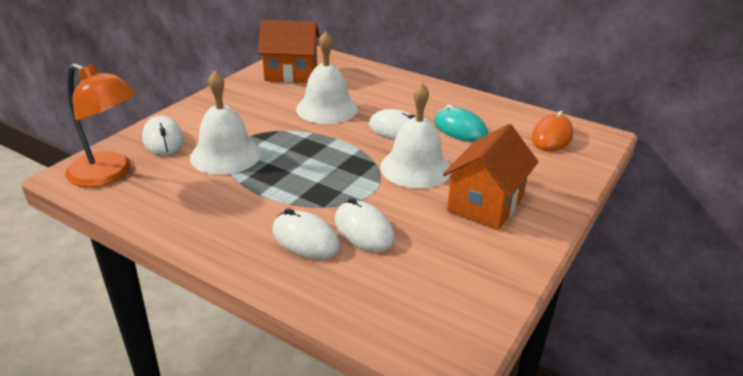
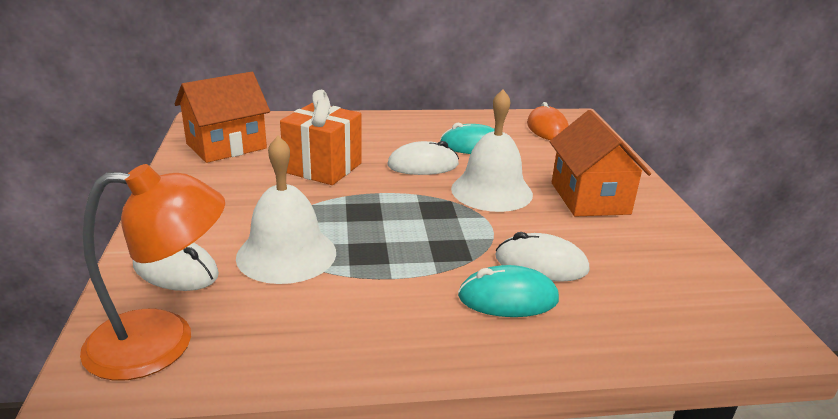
camera: 40 degrees left, 5 degrees down
(305, 239) = (508, 298): white mouse -> turquoise mouse
(327, 108) = (323, 168): white bell -> orange gift

